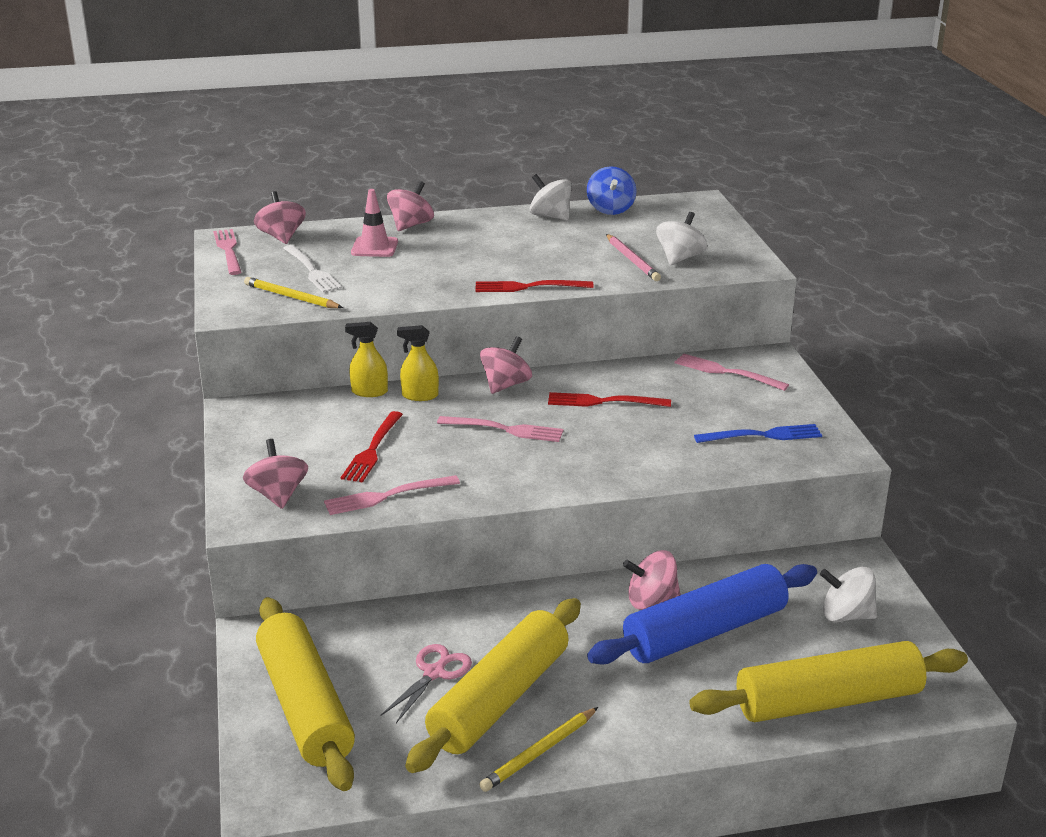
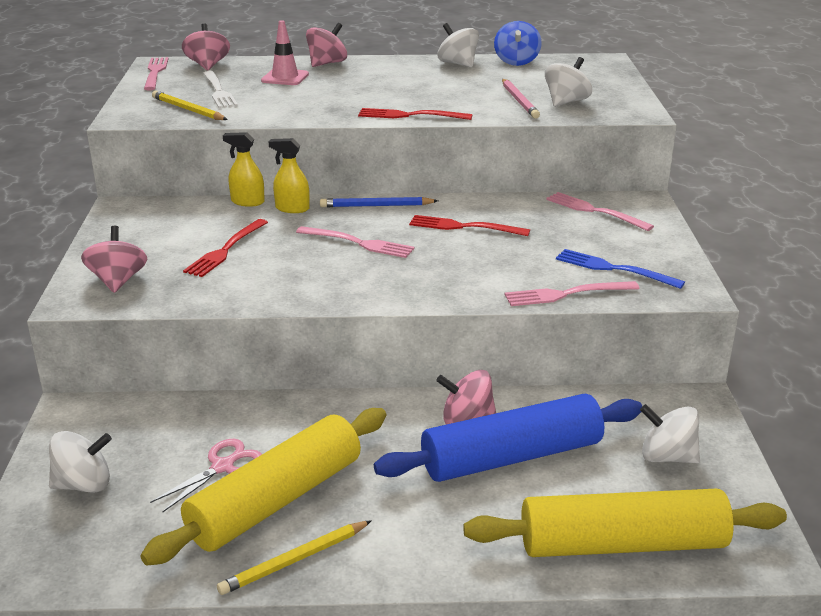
camera: 10 degrees right, 0 degrees up
(305, 706) = (84, 484): yellow rolling pin -> white spinning top
(386, 496) = (218, 291): pink fork -> pink fork (566, 294)
(505, 385) = (376, 206): pink spinning top -> blue pencil
(763, 435) = (613, 269): blue fork -> blue fork turned 150 degrees counterclockwise

